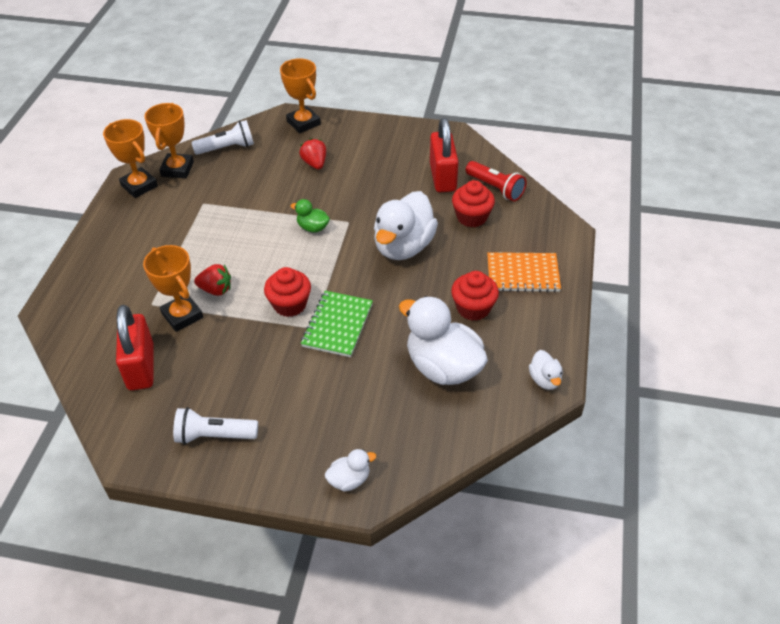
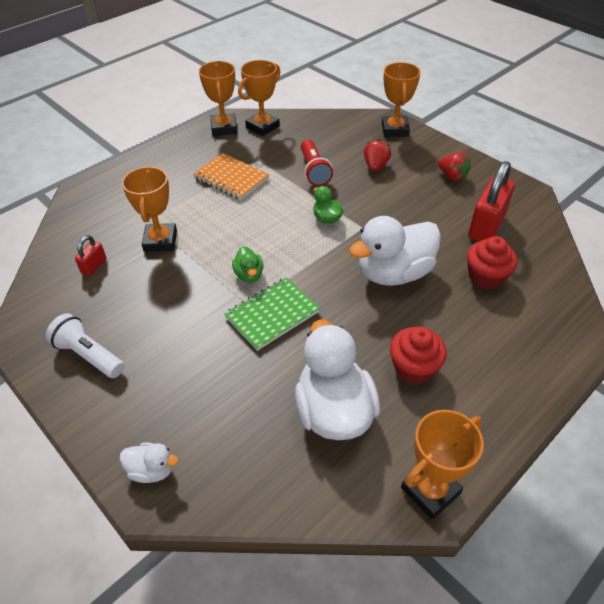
camera: 35 degrees right, 0 degrees up
(141, 367) = (94, 266): red padlock -> red padlock, size x0.50
(216, 290) = (204, 233): red strawberry -> red strawberry (452, 176)
(227, 148) = (314, 126): white flashlight -> none
(290, 304) = (249, 275): red cupcake -> green duck
(495, 188) = (534, 260): red flashlight -> red flashlight (314, 171)
(522, 274) = (496, 360): orange notebook -> orange notebook (231, 178)
(545, 380) = (430, 490): white duck -> orange trophy

